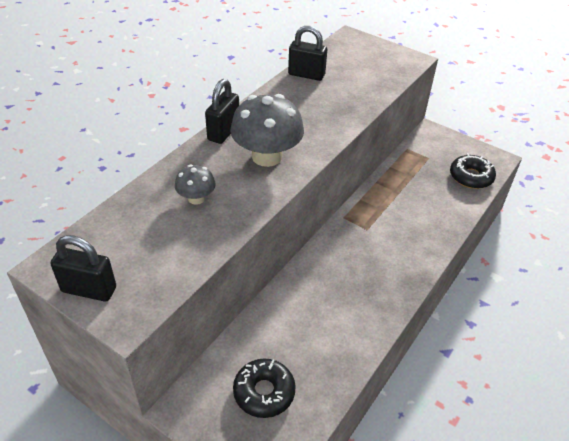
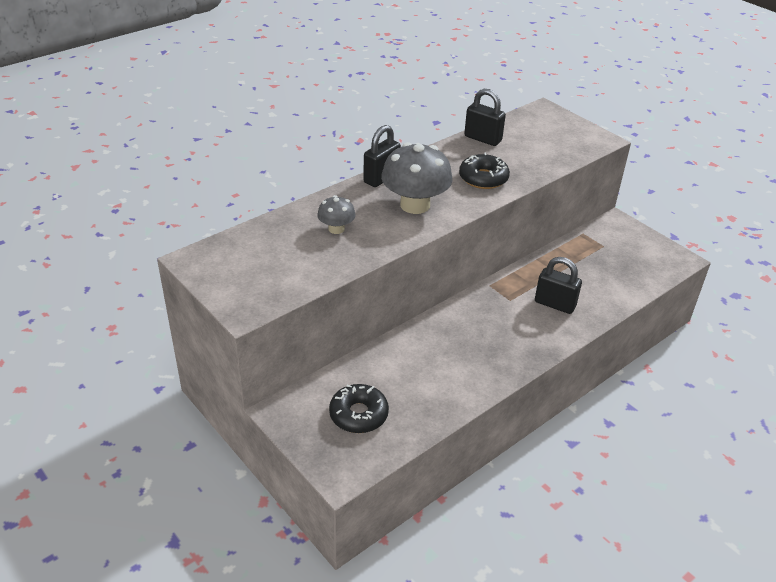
camera: 15 degrees right, 5 degrees down
(89, 289) = (220, 282): black padlock -> black padlock (555, 304)
(471, 177) = (642, 271): black donut -> black donut (483, 178)

